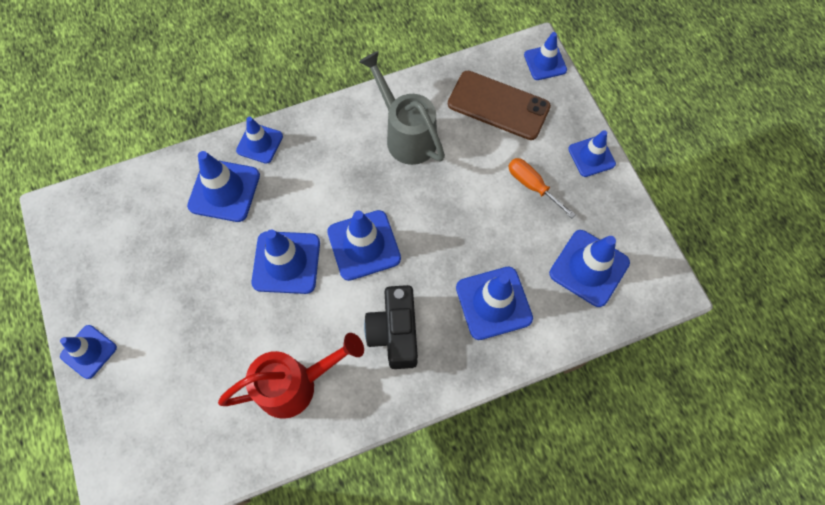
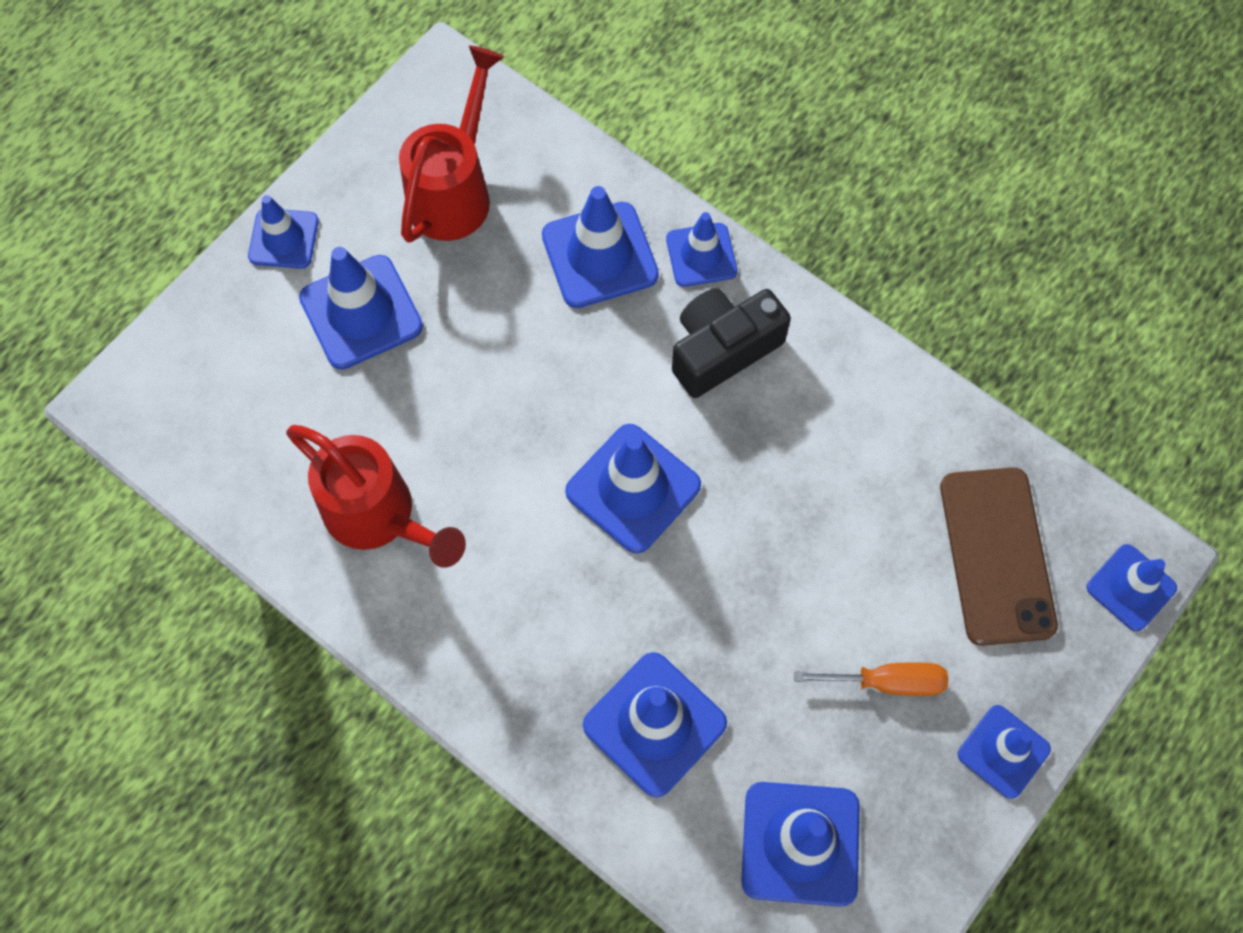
camera: 60 degrees right, 0 degrees up
(131, 242) = (455, 190): none -> red watering can
(286, 262) = (544, 400): blue traffic cone -> blue traffic cone (361, 312)
(395, 332) = (527, 606): black camera -> black camera (722, 350)
(406, 134) = (850, 445): grey watering can -> none
(532, 185) = (887, 682): orange screwdriver -> orange screwdriver turned 75 degrees clockwise

